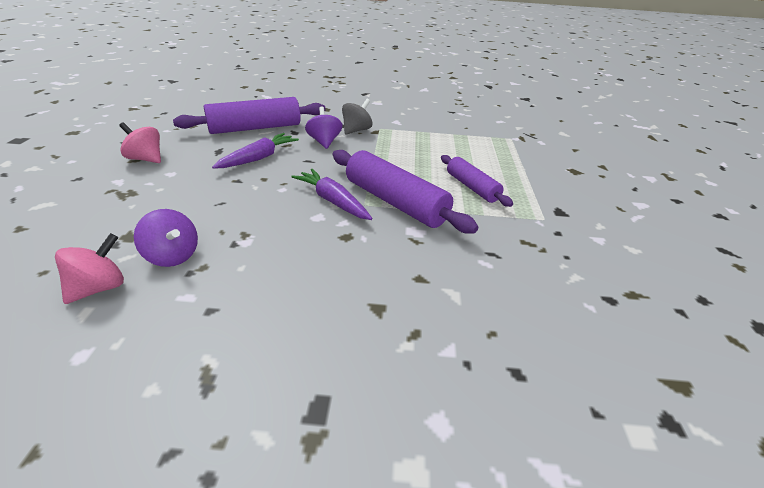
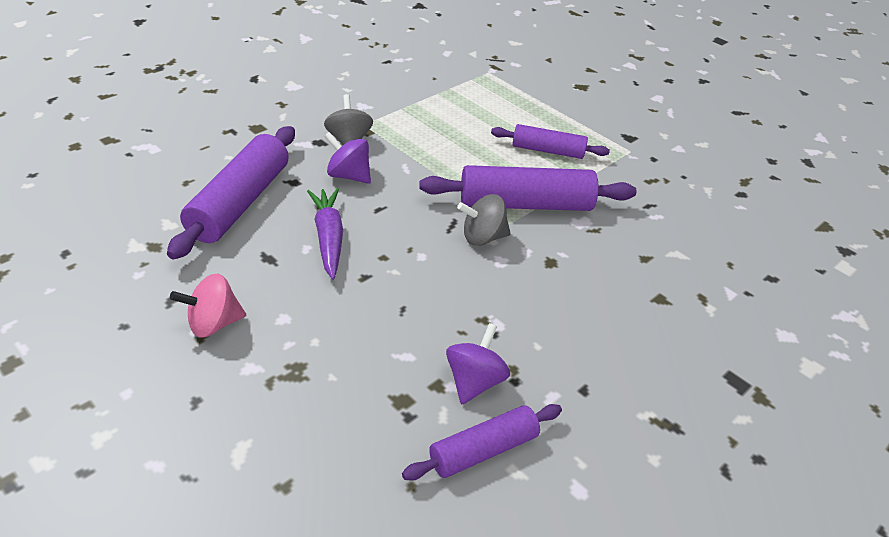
camera: 50 degrees left, 5 degrees up
(99, 288) = (483, 450): pink spinning top -> purple rolling pin
(172, 256) = (474, 381): purple spinning top -> purple spinning top turned 60 degrees counterclockwise
(332, 201) = (483, 237): purple carrot -> grey spinning top

